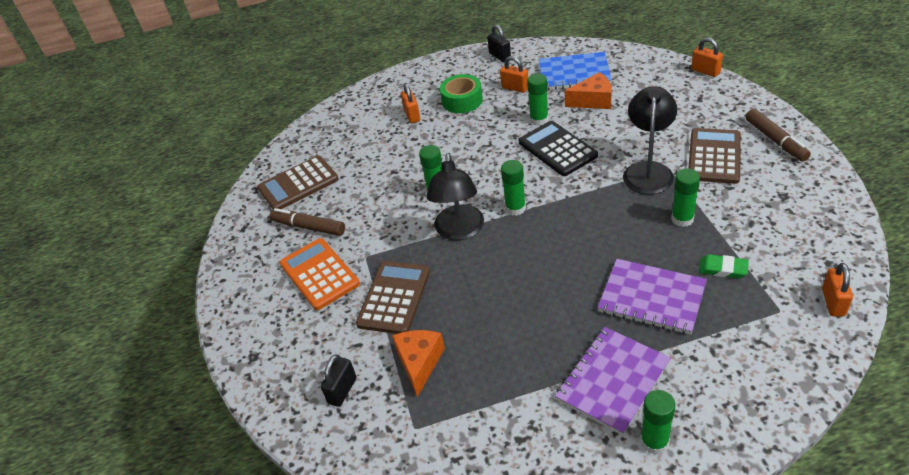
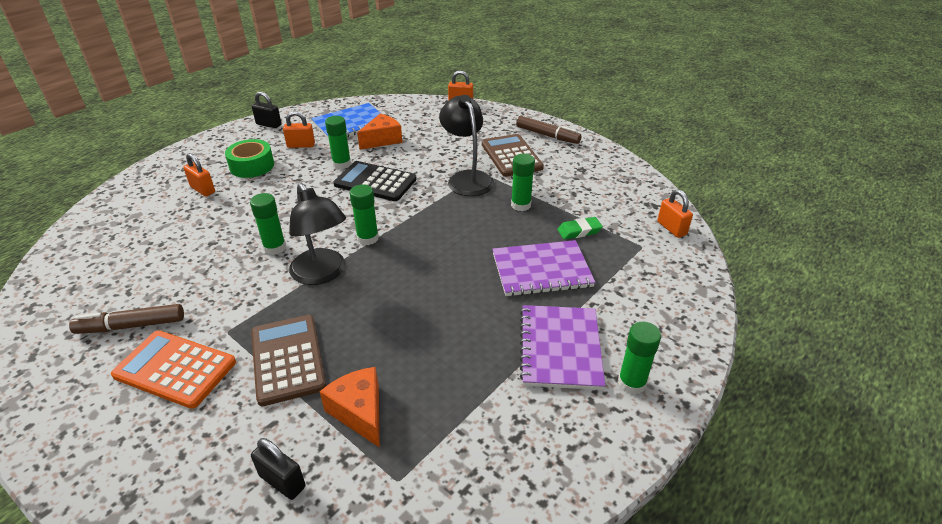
camera: 40 degrees left, 5 degrees down
(298, 184) = (91, 287): brown calculator -> none
(342, 390) = (282, 481): black padlock -> black padlock turned 45 degrees counterclockwise

